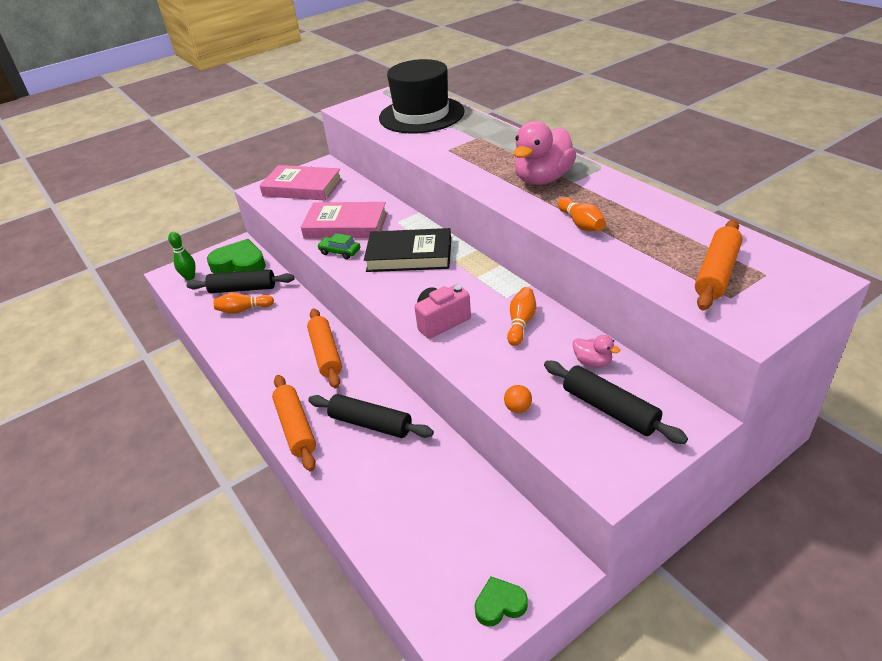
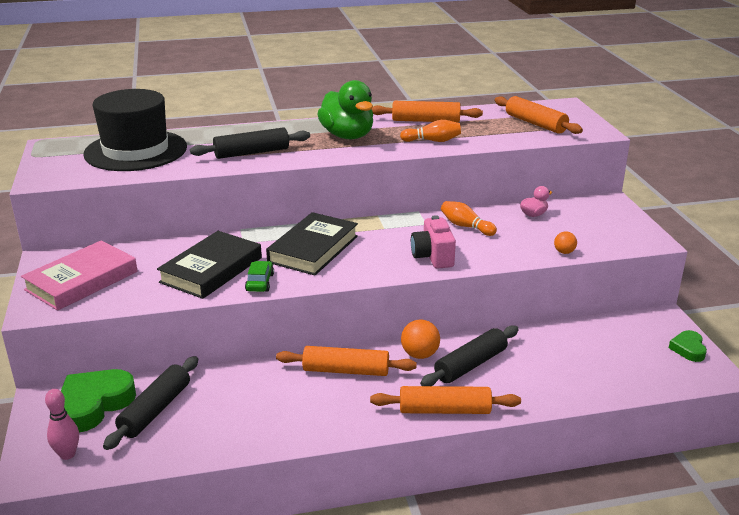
camera: 70 degrees left, 10 degrees down
(190, 277) = (67, 454): green bowling pin -> pink bowling pin
(243, 310) = (202, 416): orange bowling pin -> none
(340, 252) = (260, 282): green car -> green car turned 135 degrees clockwise
(346, 226) = (211, 270): pink book -> black book
(370, 387) = (419, 354): none -> orange ball
(542, 179) = (347, 136): pink duck -> green duck
(609, 409) = (586, 223): black rolling pin -> black rolling pin (251, 153)
(633, 204) = (426, 121): none -> orange rolling pin

